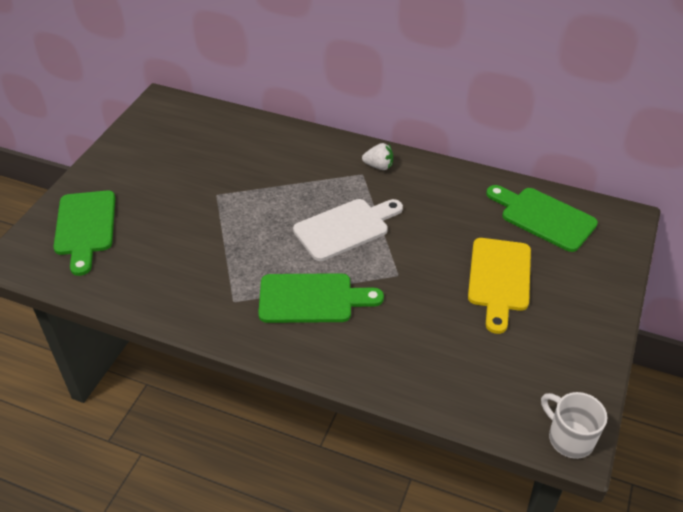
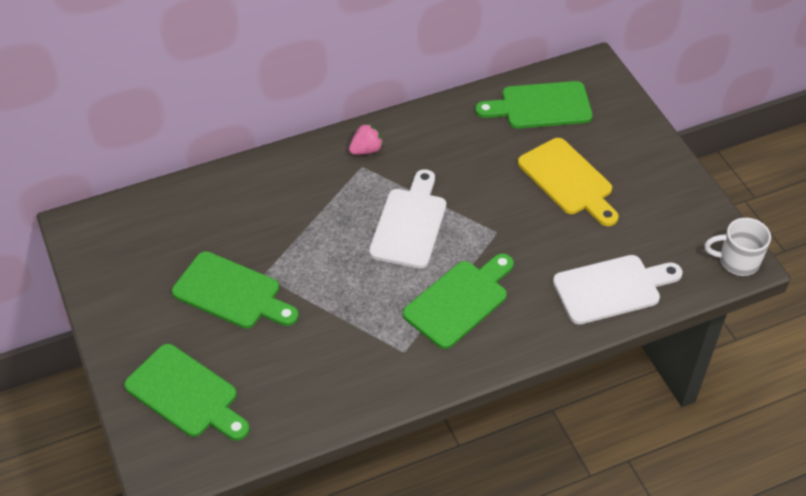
camera: 45 degrees left, 5 degrees up
(186, 191) = (232, 293): none -> green cutting board
(378, 166) = (366, 150): white strawberry -> pink strawberry
(433, 375) = (612, 288): none -> white cutting board

